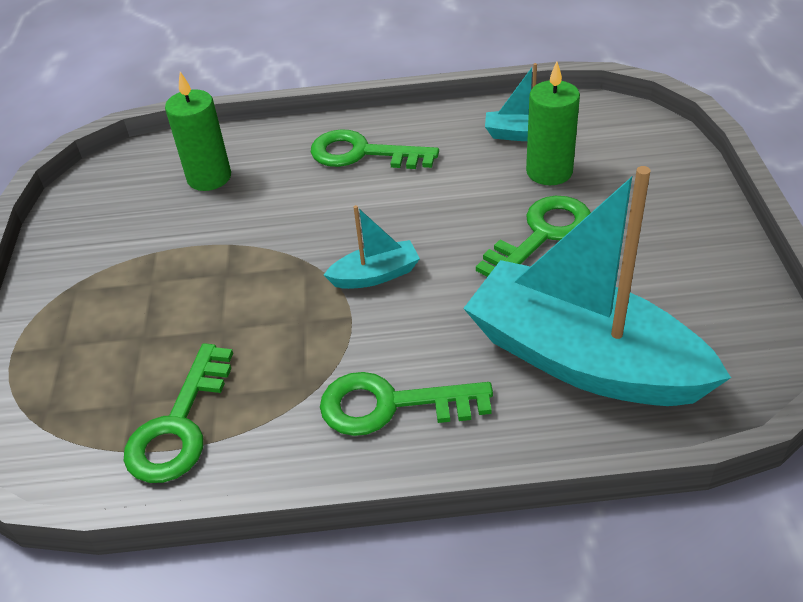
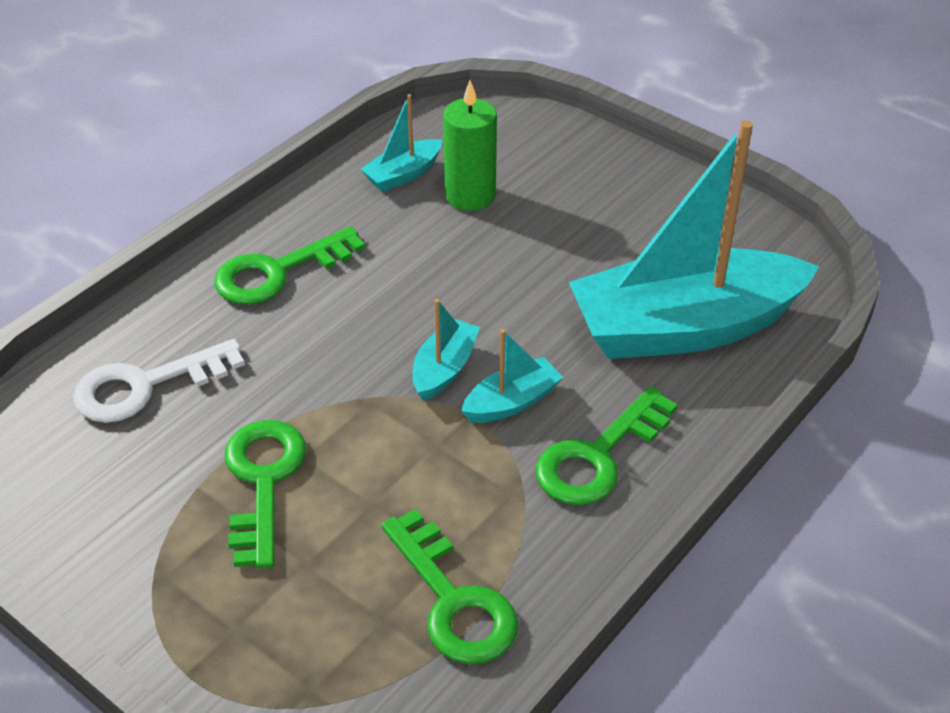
camera: 50 degrees left, 0 degrees up
(209, 177) = (146, 385): green candle -> white key
(387, 326) = (512, 402): none -> turquoise boat
(541, 235) = (533, 252): green key -> green key (263, 482)

